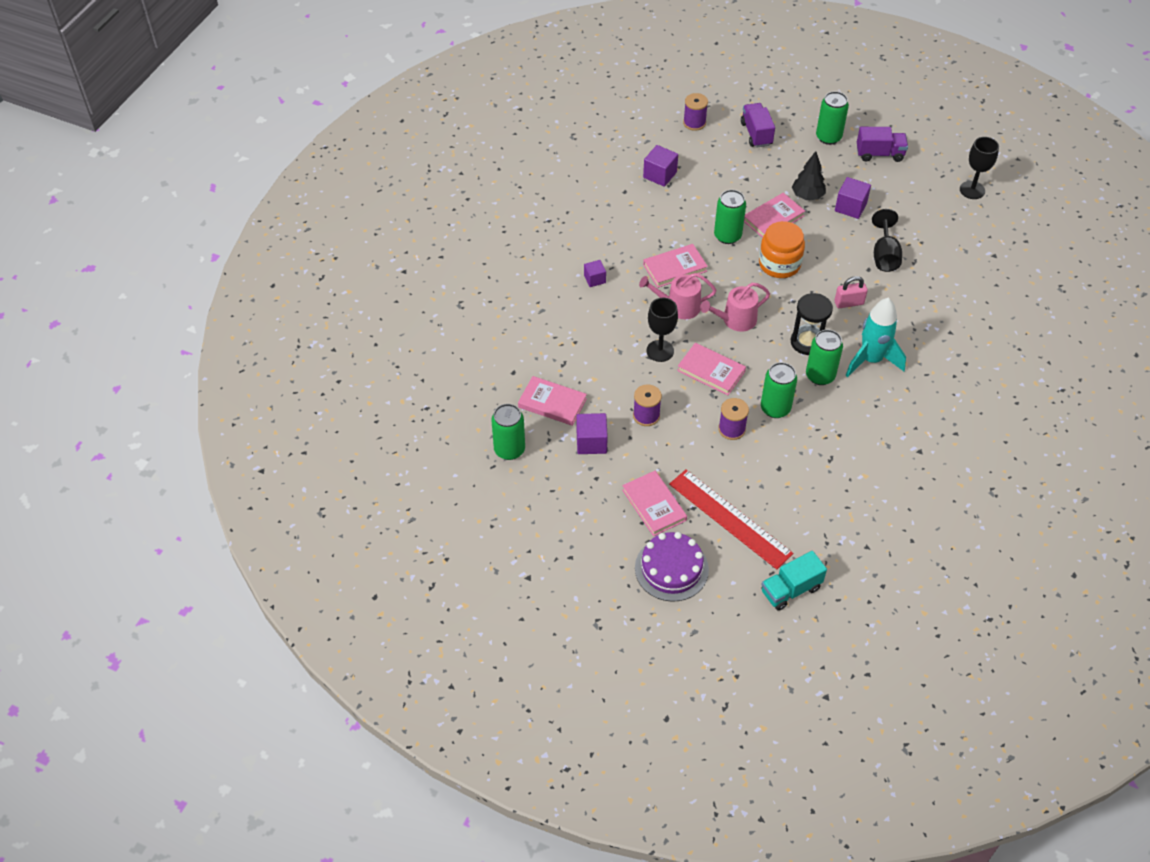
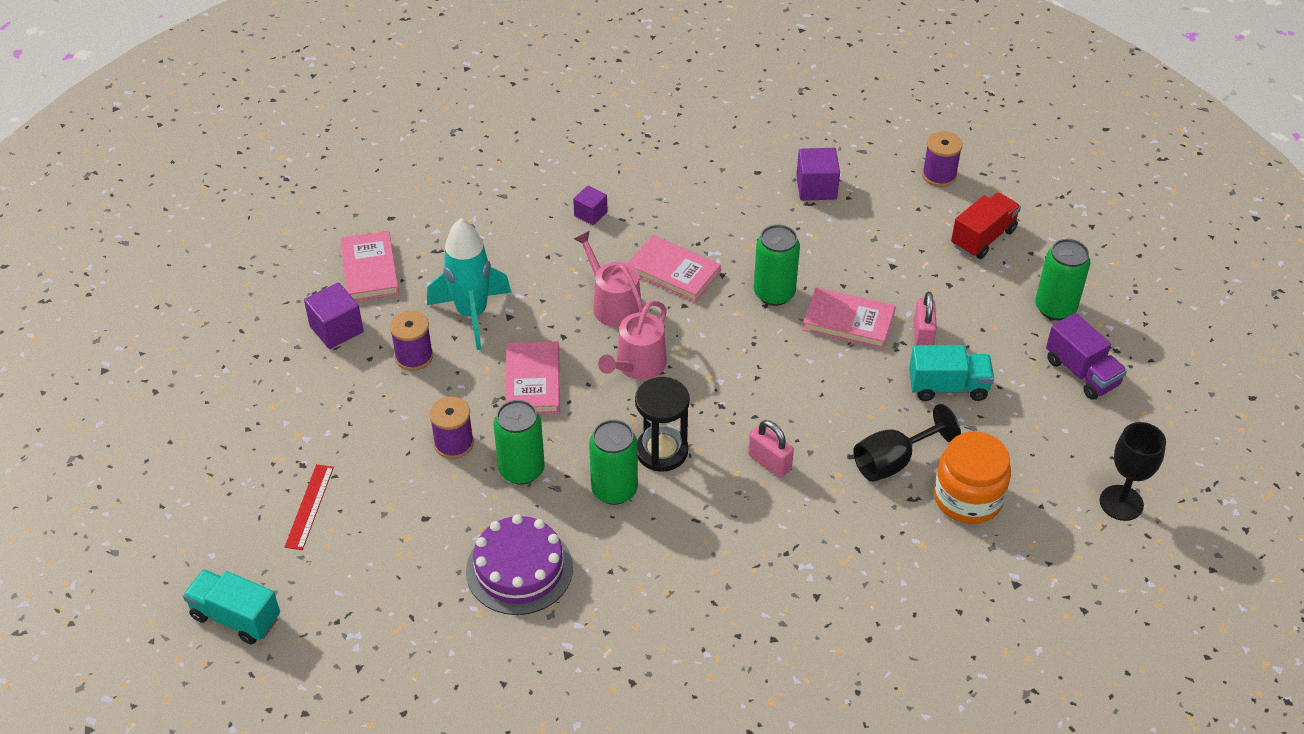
camera: 55 degrees right, 5 degrees down
(509, 449) = (275, 268): green can -> none
(654, 505) = (281, 427): pink book -> none
(660, 351) = (526, 321): black goblet -> none
(671, 569) = (195, 487): purple cake -> purple cake (519, 569)
(730, 518) = (309, 506): red ruler -> red ruler, size x0.51
(735, 320) = (637, 365): pink watering can -> pink watering can turned 90 degrees counterclockwise
(756, 134) = (983, 238): purple truck -> red truck
(779, 264) = (773, 363): orange jar -> orange jar (968, 498)
(807, 196) = (923, 336): black tree -> pink padlock
(850, 207) = (948, 387): purple cube -> turquoise truck
(871, 360) = (687, 530): turquoise rocket -> turquoise rocket (472, 314)

